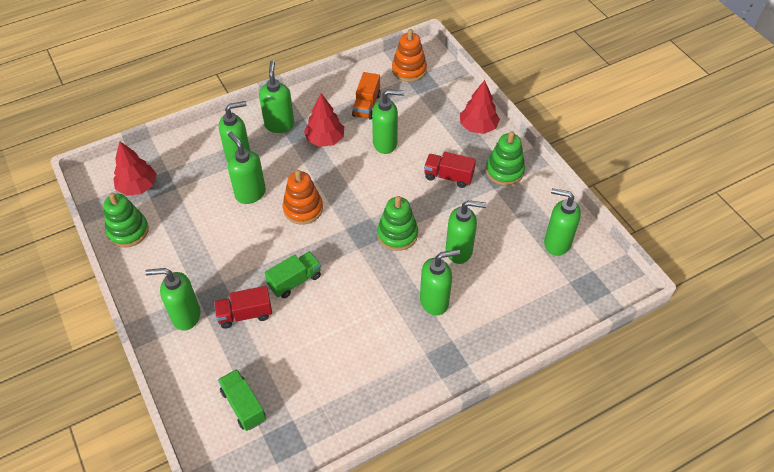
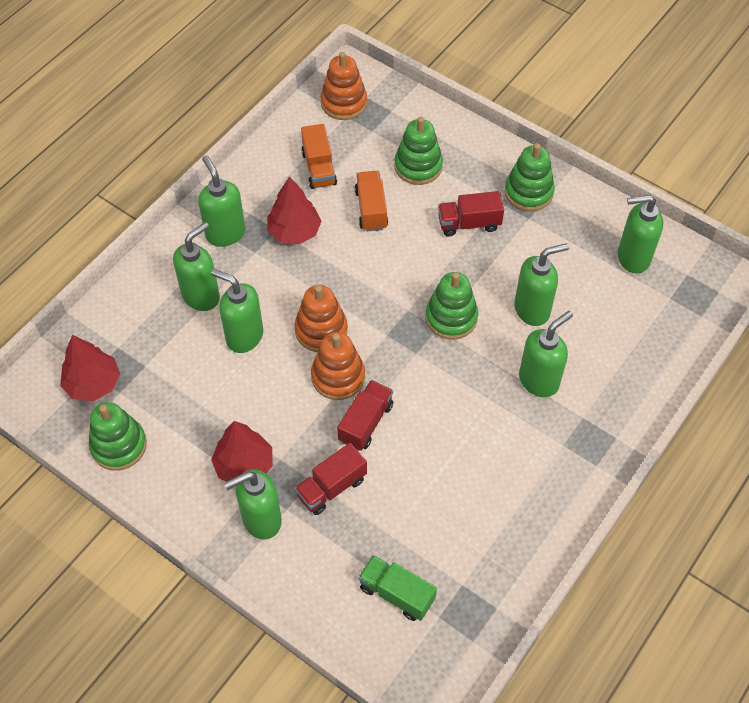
camera: 25 degrees left, 5 degrees up
(295, 243) = (338, 377): none -> orange stacking toy
(295, 281) = (365, 423): green truck -> red truck
(385, 143) = (371, 209): green soap dispenser -> orange truck
(435, 127) = (418, 166): none -> green stacking toy
(478, 127) = (467, 148): red tree -> red tree (244, 465)

